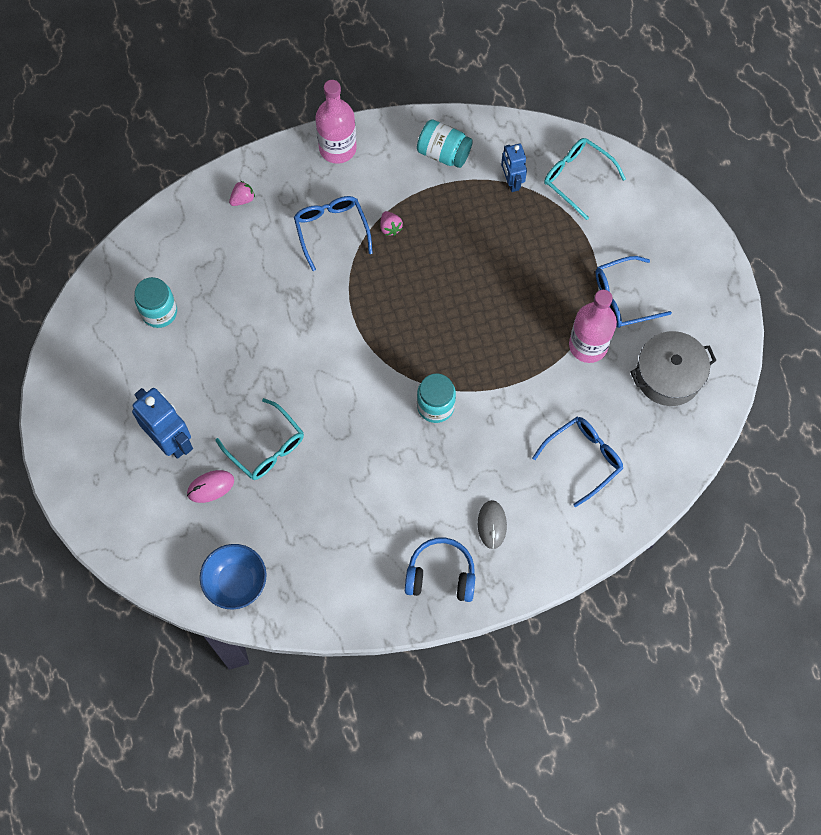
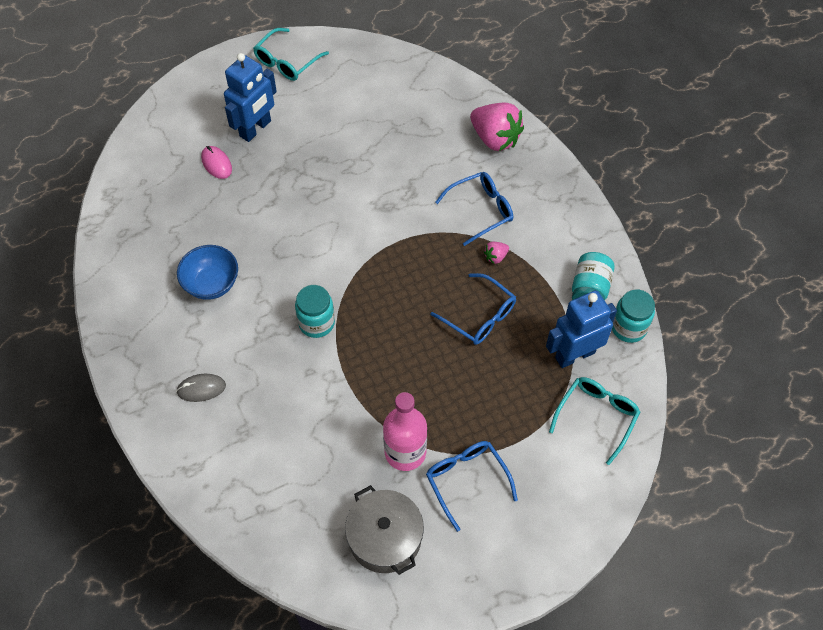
camera: 80 degrees right, 10 degrees down
(159, 312) = (372, 100): turquoise jar -> turquoise jar (628, 327)
(236, 582) = (132, 196): blue bowl -> blue bowl (212, 284)
(242, 199) = (495, 138): pink strawberry -> pink strawberry, size x2.27
(266, 447) = (258, 197): turquoise glasses -> turquoise glasses (287, 62)
(337, 148) = (568, 201): pink bottle -> none
(441, 575) = (148, 352): blue headphones -> none
(511, 181) = (574, 355): blue robot -> blue robot, size x1.64
(583, 458) = (279, 463): blue glasses -> blue glasses (480, 316)

